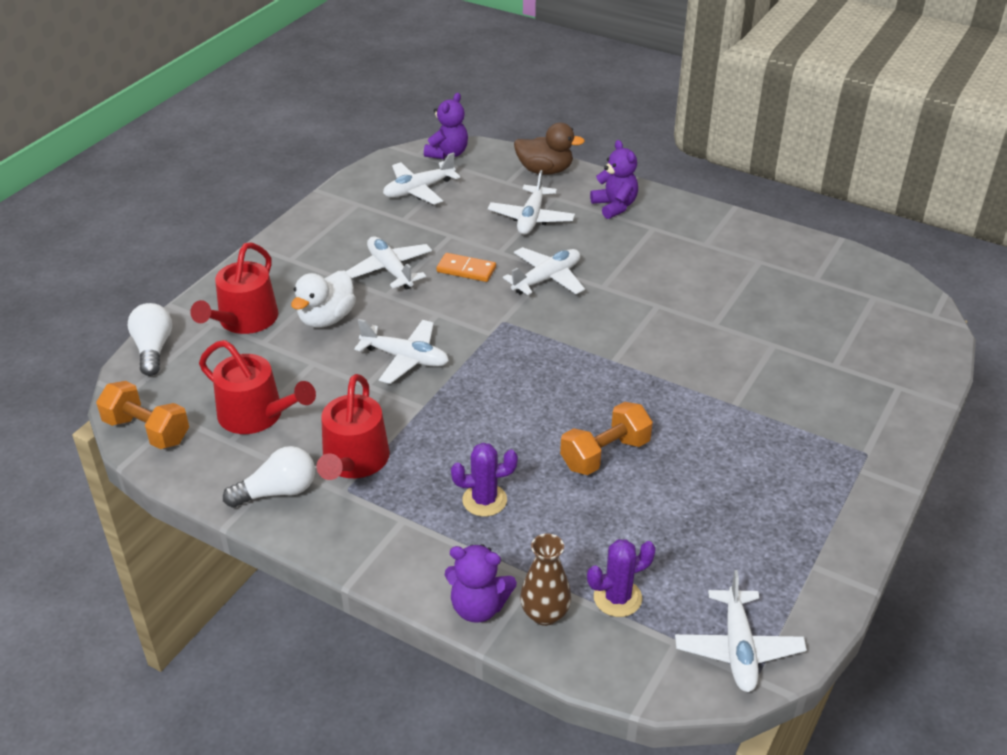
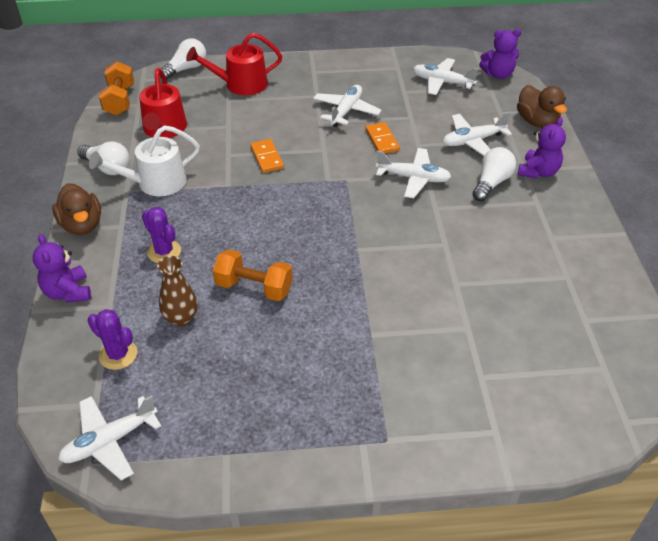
camera: 55 degrees right, 5 degrees up
(326, 318) = (273, 111): white duck -> none
(354, 461) = (155, 183): red watering can -> white watering can
(367, 553) = (82, 225): none -> brown duck
(405, 358) = (267, 157): white plane -> orange domino
(545, 614) = (81, 325): brown vase -> brown vase (181, 318)
(602, 238) = (491, 183): none -> white light bulb

